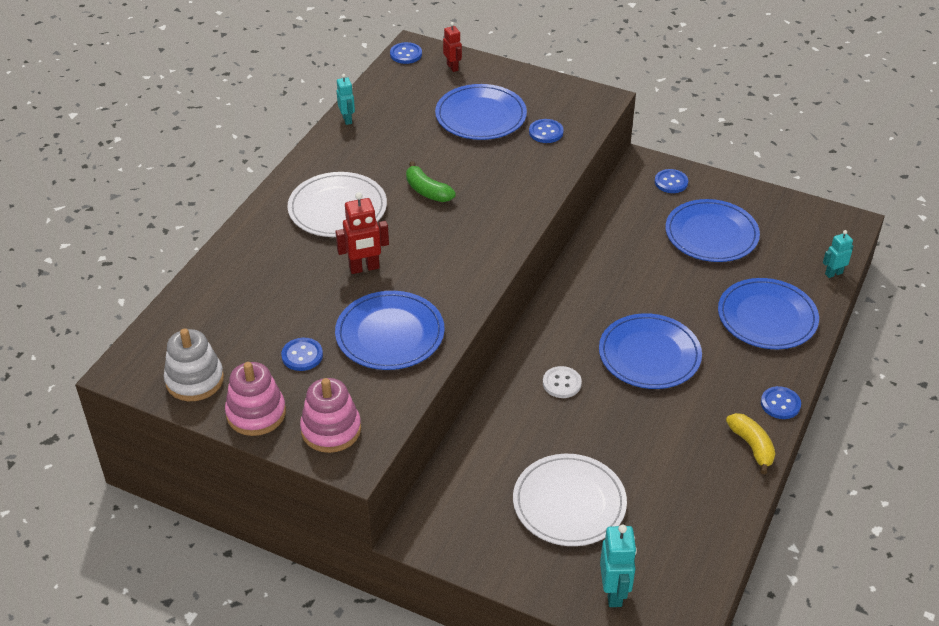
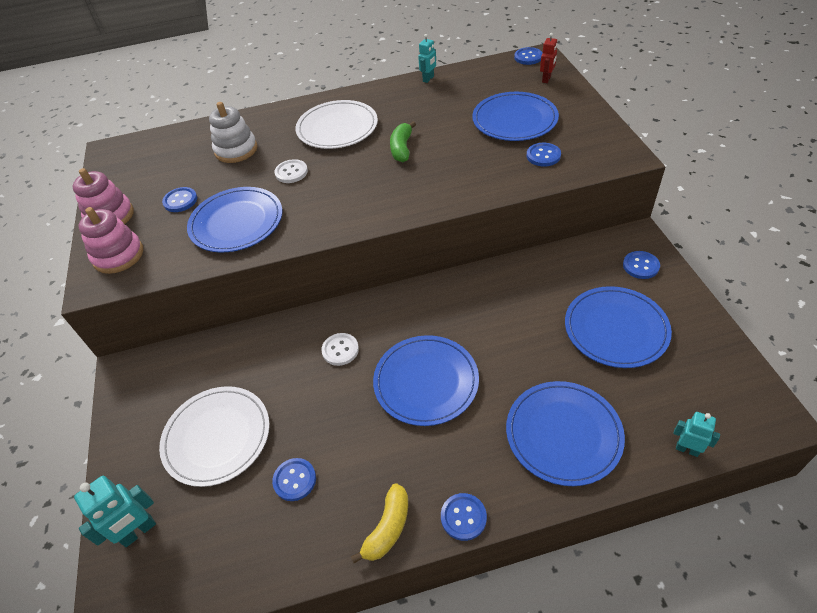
camera: 55 degrees right, 5 degrees up
(194, 380) = (122, 176): white stacking toy -> white stacking toy (236, 150)
(364, 268) = (291, 172): red robot -> white button
(661, 475) = (294, 480): none -> blue button

